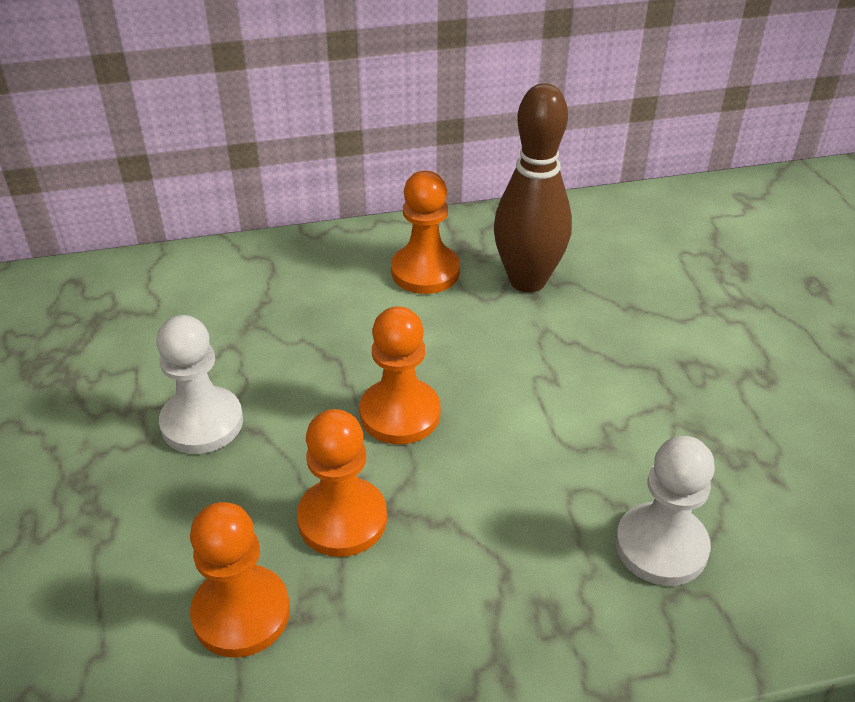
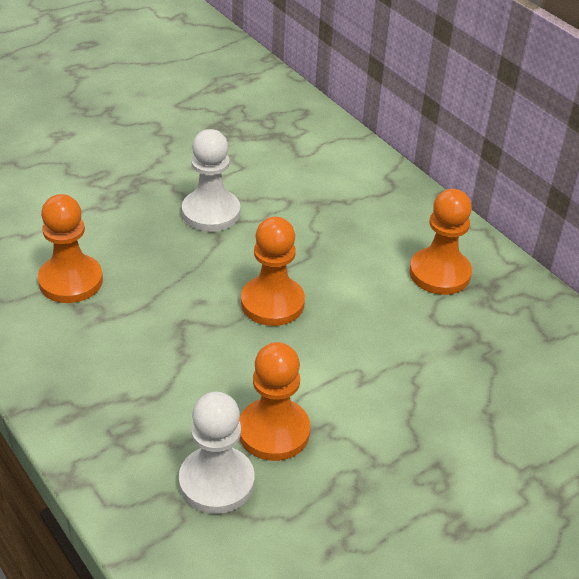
camera: 65 degrees right, 0 degrees up
(342, 519) = (161, 302): orange pawn -> orange pawn (274, 431)
(527, 280) = (474, 337): brown bowling pin -> none

